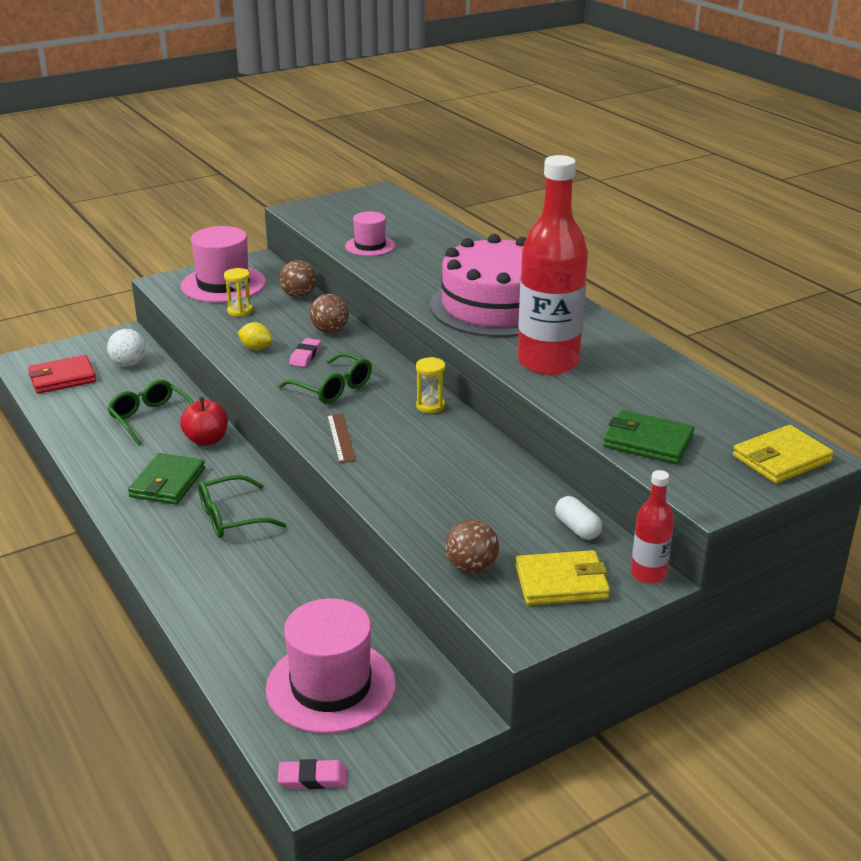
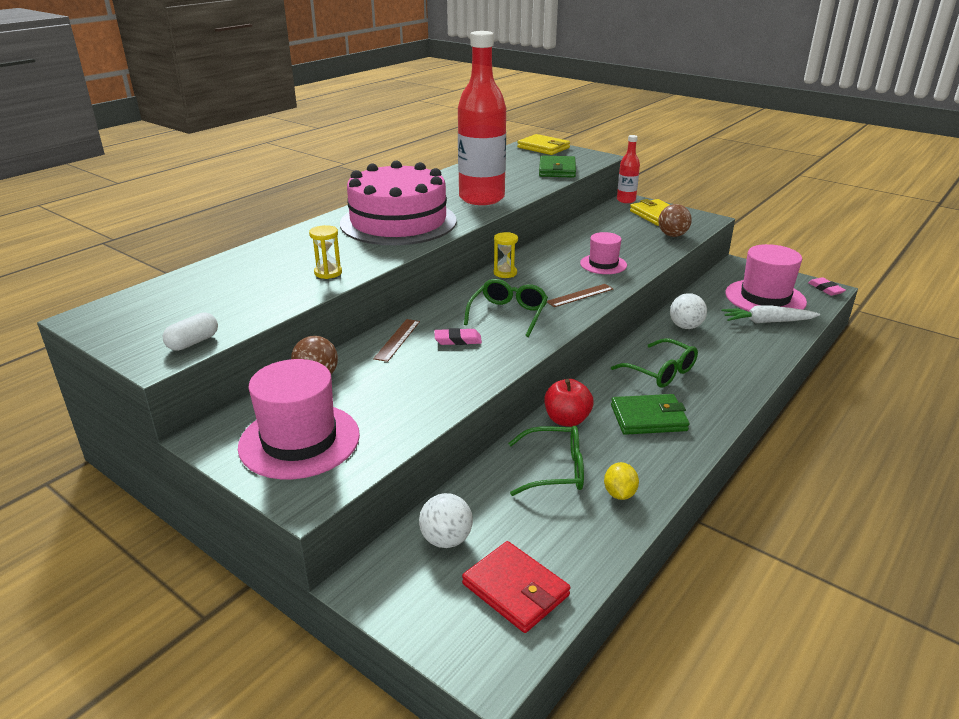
camera: 110 degrees left, 0 degrees up
(150, 418) = (555, 470): green glasses -> green glasses turned 120 degrees counterclockwise
(240, 311) = (375, 405): yellow hourglass -> yellow hourglass (328, 273)
(256, 348) = (459, 370): yellow lemon -> yellow lemon (619, 494)
(267, 651) = (767, 322): none -> white carrot
(307, 573) = (685, 326): none -> white ball
(330, 330) = (397, 340): brown ball -> brown ruler
(370, 246) = (279, 291): pink hat -> pink hat (603, 264)
(577, 528) = (605, 217): white capsule -> white capsule (193, 342)

